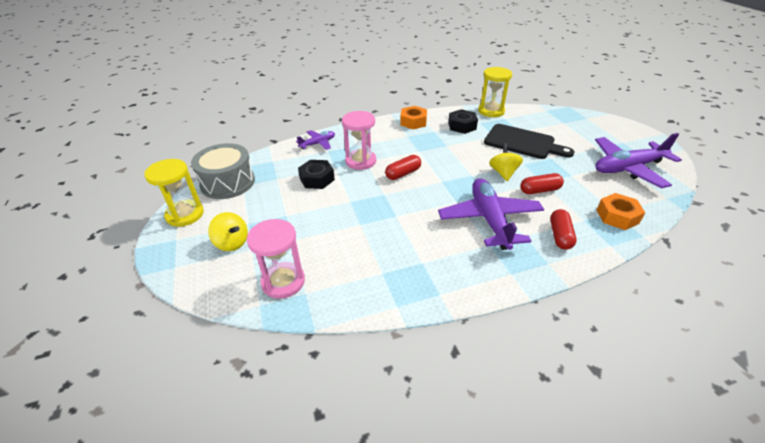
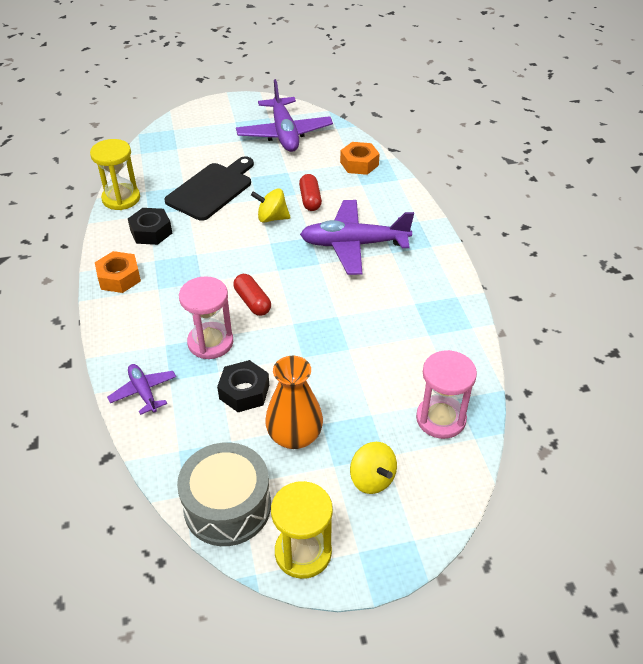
camera: 85 degrees left, 5 degrees up
(232, 243) = (372, 479): yellow spinning top -> yellow spinning top turned 105 degrees clockwise
(276, 203) = (294, 436): none -> orange vase
(560, 235) = (382, 204): red capsule -> none

